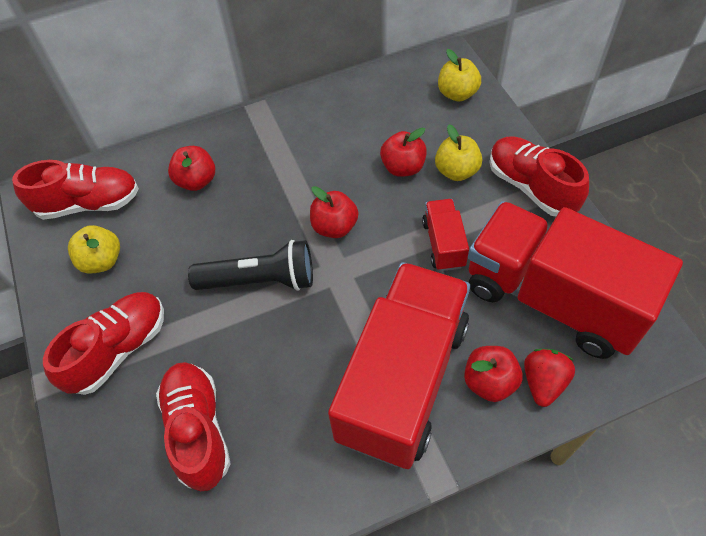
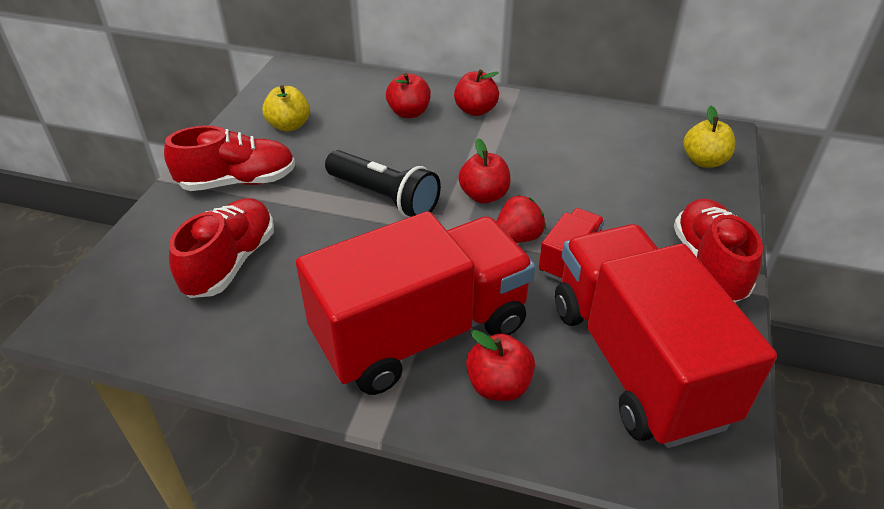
camera: 35 degrees right, 15 degrees down
(89, 204) = (319, 89): red shoe -> none
(403, 167) = (591, 187): red apple -> red apple (475, 110)
(456, 171) = (641, 214): yellow apple -> none
(543, 382) = (552, 421): red strawberry -> red strawberry (517, 238)

